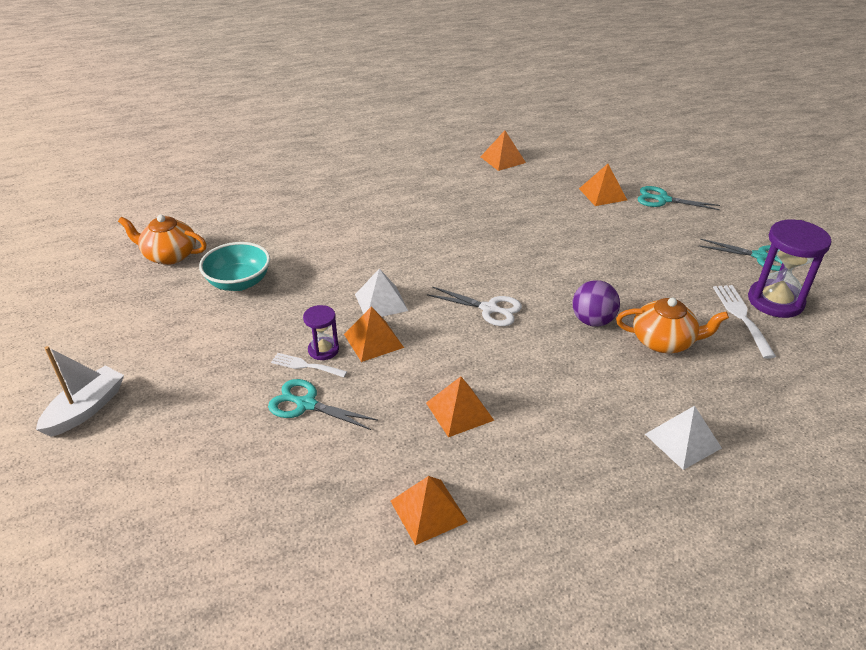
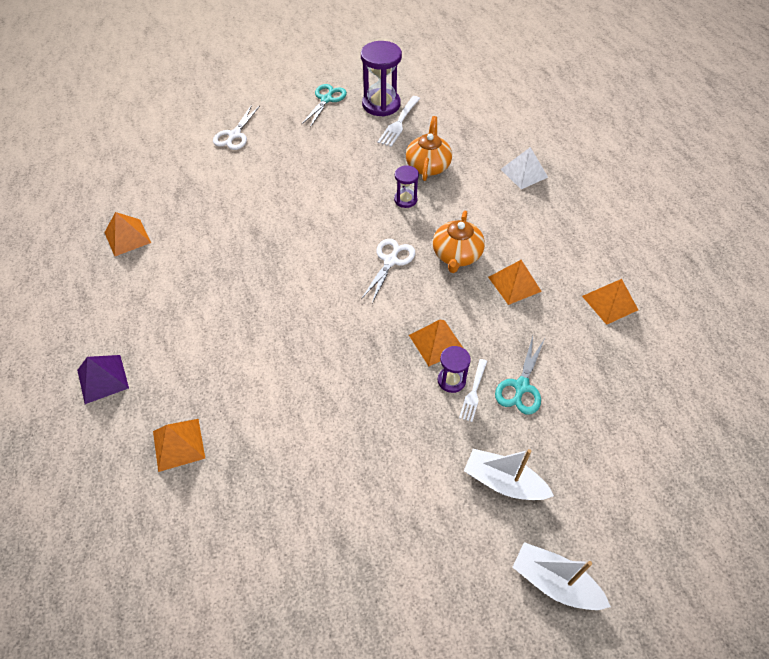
camera: 90 degrees left, 15 degrees up
(169, 255) = (283, 569): orange teapot -> orange teapot (456, 255)
(197, 381) = (503, 482): none -> white boat
(239, 282) = (344, 473): turquoise bowl -> none
(355, 167) = (103, 378): none -> purple pyramid
(381, 302) = (381, 339): white pyramid -> none
(592, 321) = (405, 199): purple ball -> purple hourglass
(602, 194) = (217, 170): orange pyramid -> orange pyramid (178, 444)
(663, 200) = (235, 135): turquoise scissors -> white scissors
(741, 316) = (399, 123): white fork -> white fork turned 60 degrees counterclockwise

